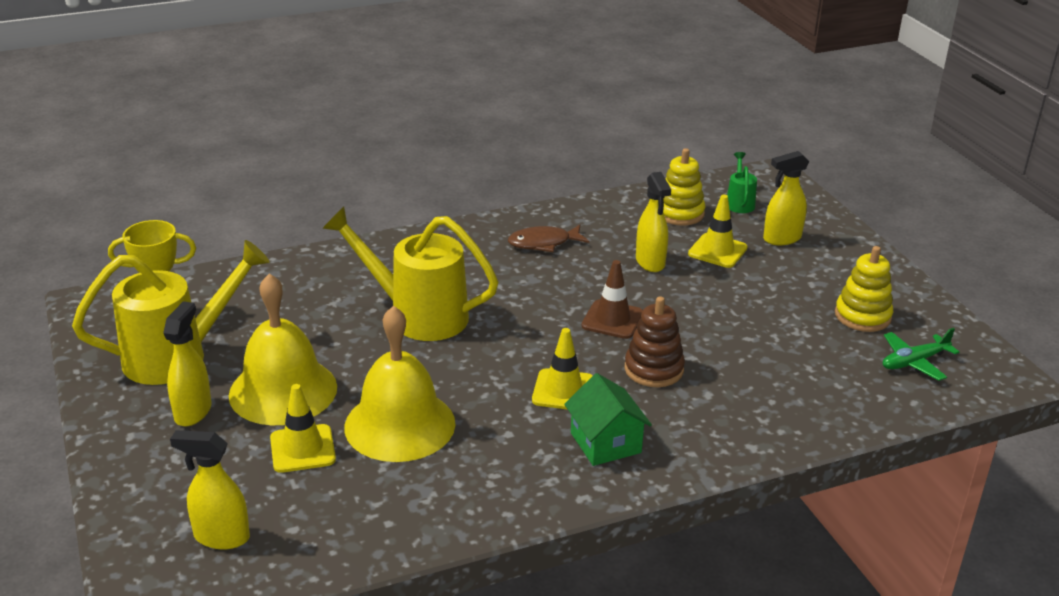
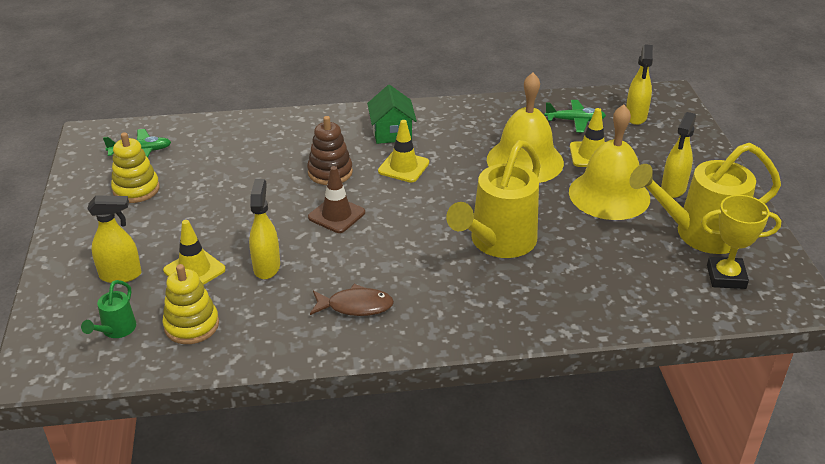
camera: 165 degrees left, 5 degrees up
(221, 537) = (636, 117): yellow spray bottle -> yellow spray bottle turned 75 degrees clockwise
(325, 511) = (575, 121): none -> green plane
(418, 315) = (498, 242): yellow watering can -> yellow watering can turned 90 degrees clockwise

